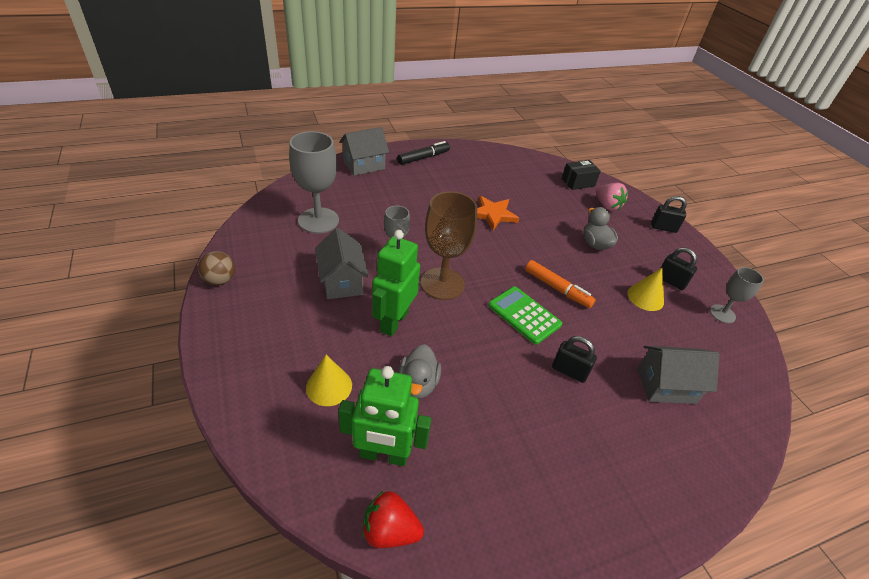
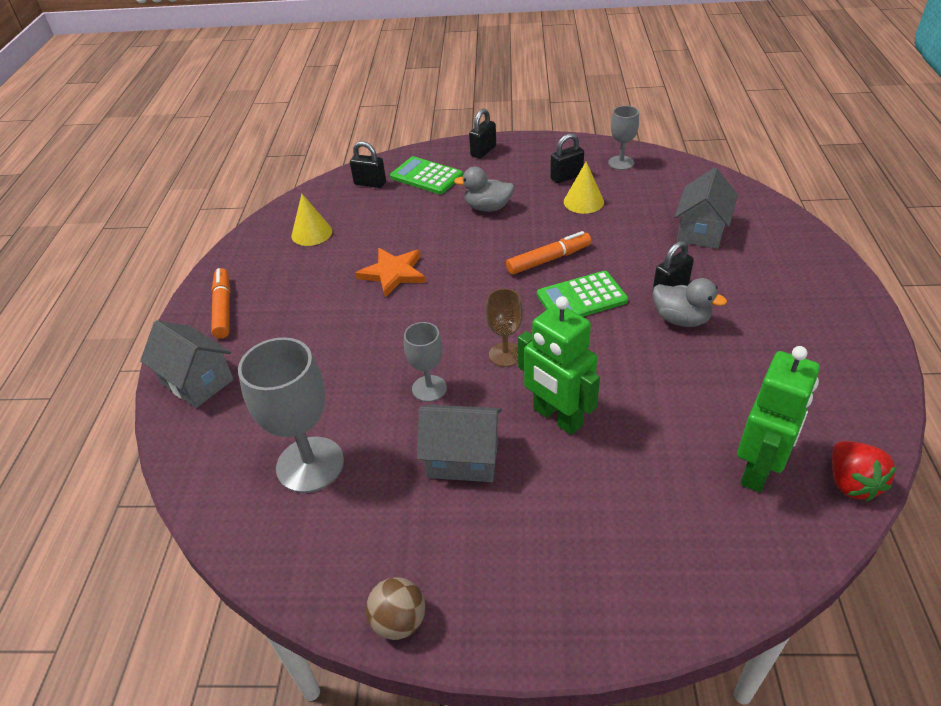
camera: 60 degrees left, 0 degrees up
(329, 386) = (650, 505): yellow cone -> yellow cone (311, 233)
(364, 165) = (197, 381): grey house -> grey house turned 45 degrees counterclockwise
(390, 530) = (851, 483): red strawberry -> red strawberry turned 45 degrees counterclockwise
(418, 384) = (664, 416): grey duck -> grey duck (681, 319)
(423, 158) = (223, 308): black marker -> orange marker
(442, 284) = (505, 354): brown goblet -> brown goblet, size x0.56
(578, 182) = (370, 183): black box -> black padlock
(607, 206) = (426, 176): pink strawberry -> green calculator

